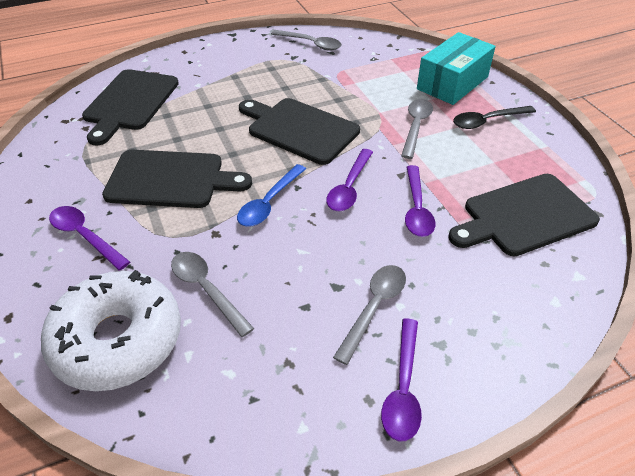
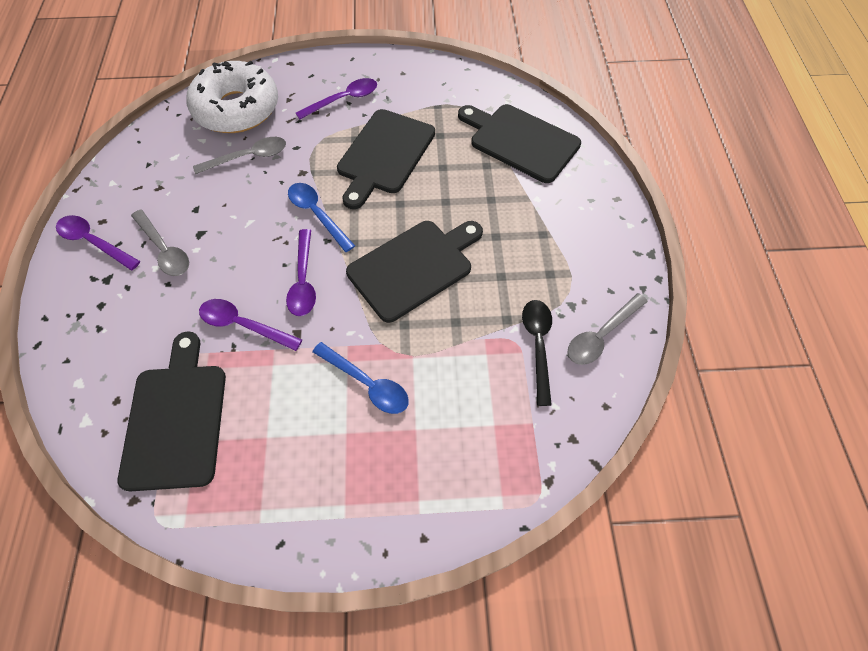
camera: 110 degrees right, 15 degrees up
(349, 187) = (303, 280): purple spoon -> purple spoon turned 135 degrees counterclockwise
(416, 127) = (367, 383): grey spoon -> blue spoon
(452, 83) = (441, 477): turquoise box -> none
(487, 121) = (339, 475): black spoon -> black spoon (538, 345)

